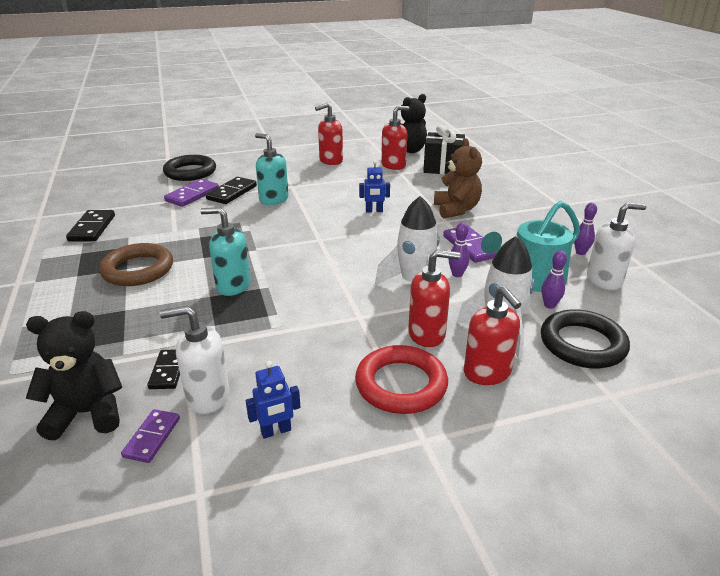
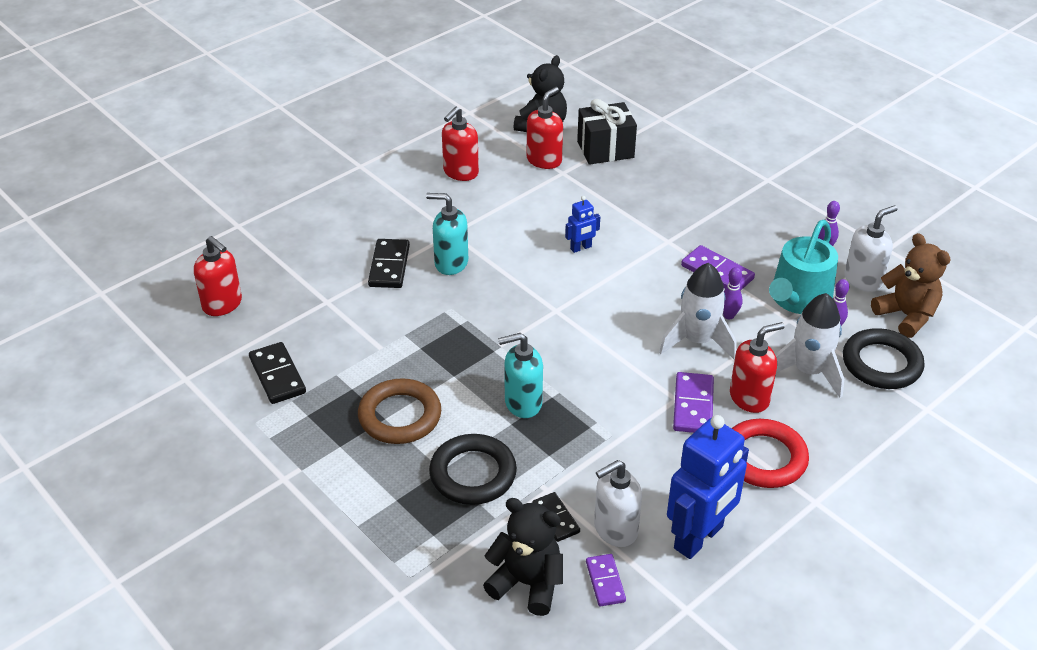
camera: 25 degrees left, 10 degrees up
(87, 413) = (527, 583): black teddy bear -> black teddy bear turned 60 degrees clockwise
(190, 172) = (298, 244): black ring -> black ring (473, 474)
(192, 195) = (343, 284): purple domino -> purple domino (693, 405)
(276, 431) = (699, 538): blue robot -> blue robot, size x2.17
(456, 210) = (667, 219): brown teddy bear -> brown teddy bear (906, 316)
(487, 373) = (824, 421): red soap dispenser -> red soap dispenser (222, 304)

